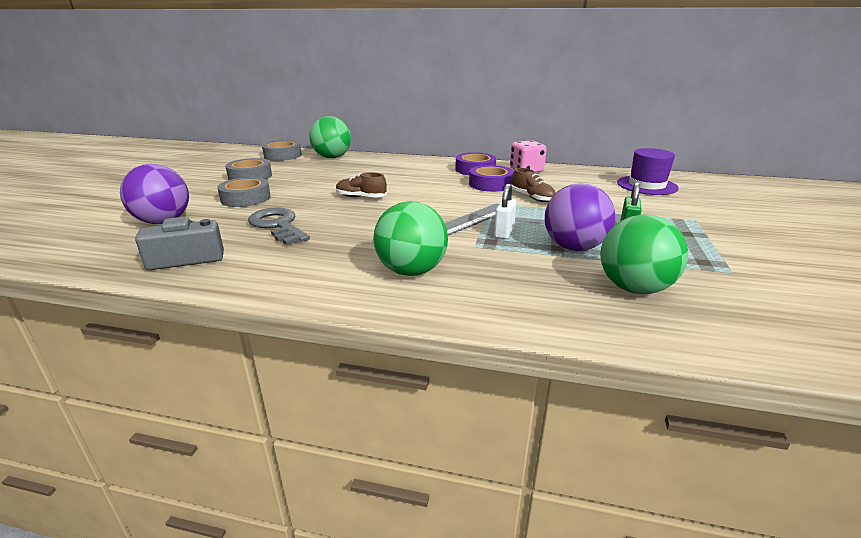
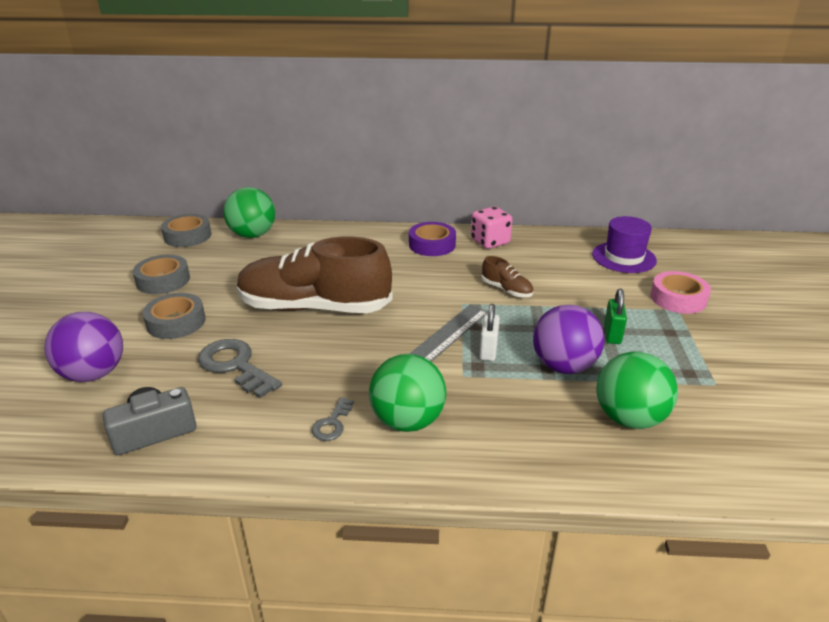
camera: 10 degrees left, 5 degrees up
(341, 267) = (332, 423): none -> grey key
(361, 197) = (314, 307): brown shoe -> brown shoe, size x2.48
(490, 184) = (456, 270): purple tape -> none
(697, 212) = (678, 298): none -> pink tape

